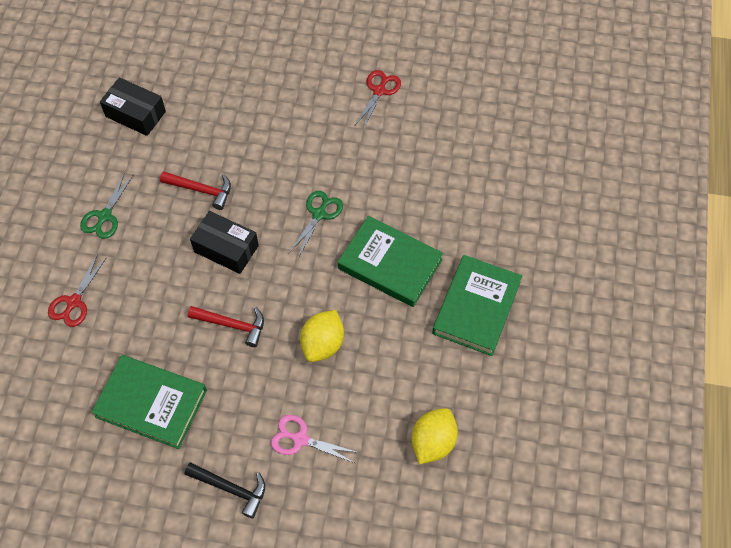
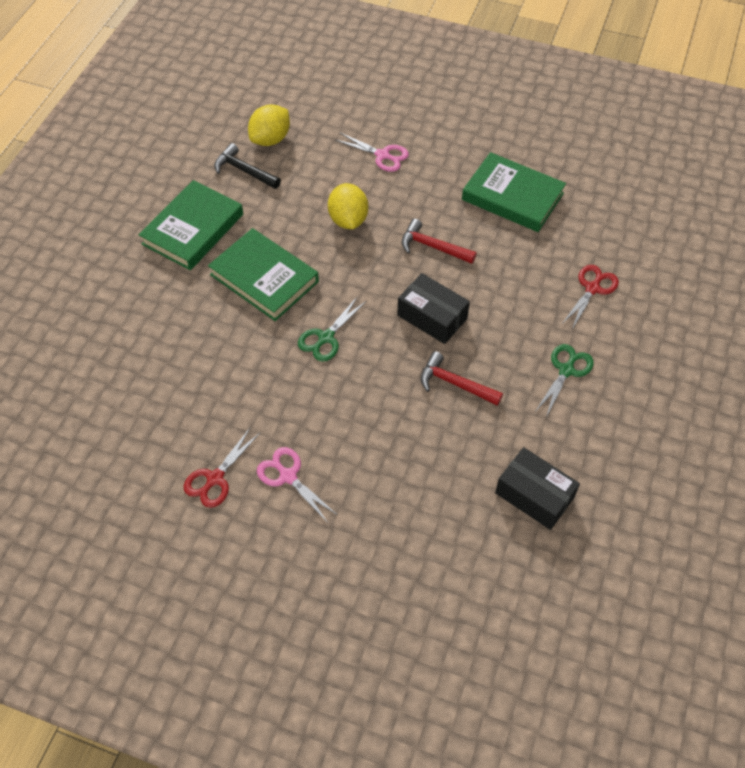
camera: 170 degrees left, 5 degrees down
(231, 488) = (446, 132): black hammer -> black hammer (244, 171)
(323, 344) = (348, 220): yellow lemon -> yellow lemon turned 45 degrees counterclockwise
(324, 100) = (288, 476): none -> pink scissors

